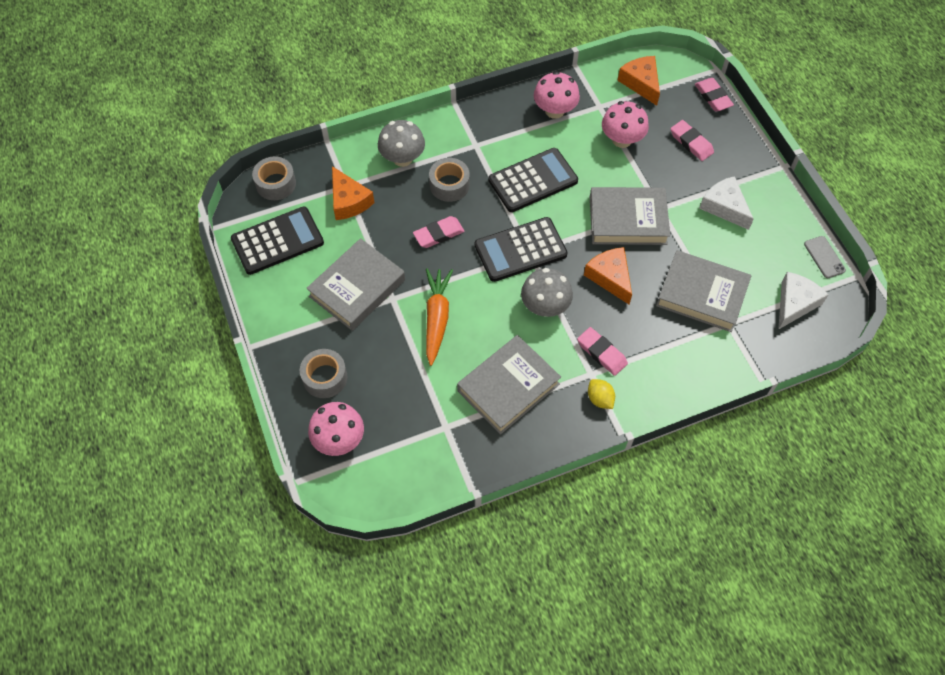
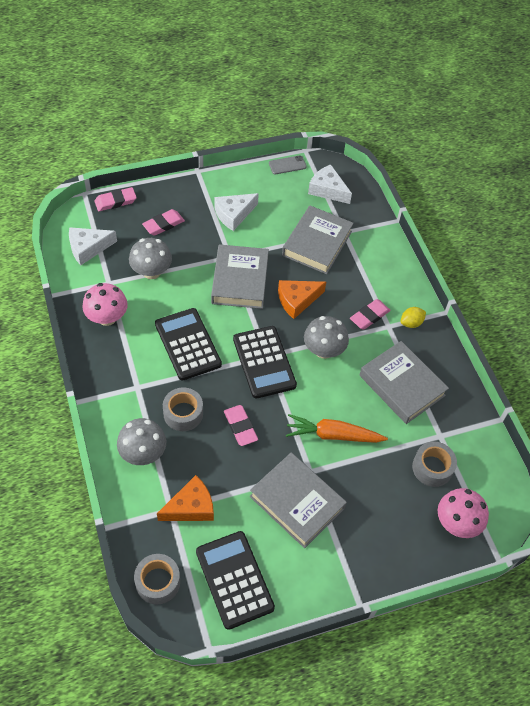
camera: 90 degrees left, 5 degrees down
(325, 378) = (394, 534): grey tape -> grey tape (432, 468)
(622, 140) = (151, 272): pink mushroom -> grey mushroom
(641, 83) = (88, 248): orange cheese -> white cheese

